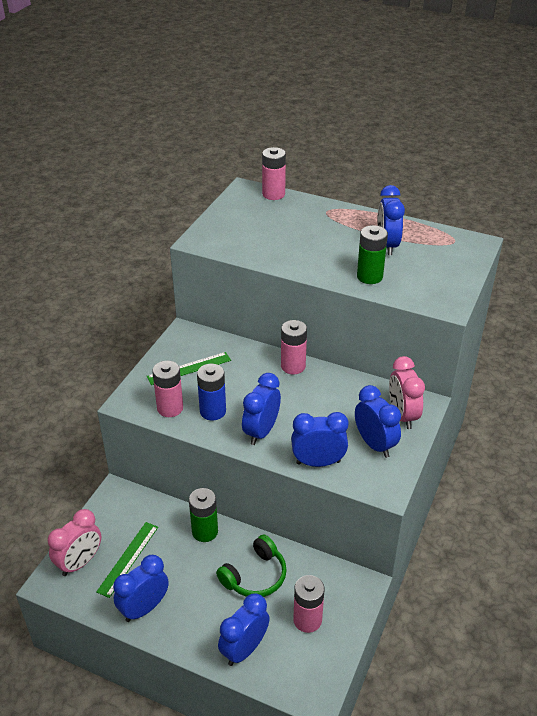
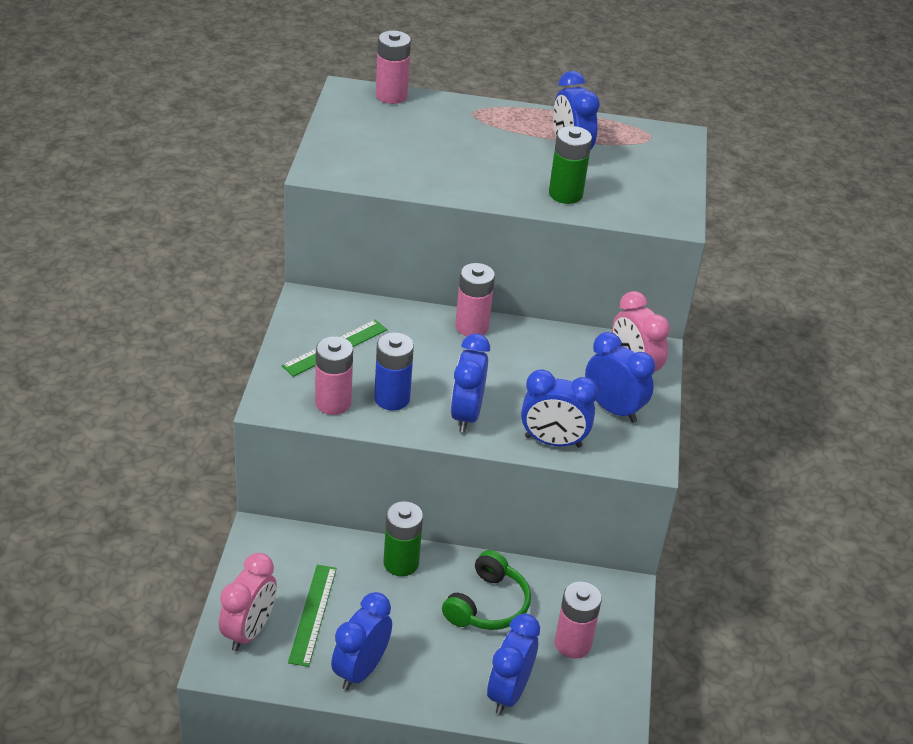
camera: 20 degrees left, 0 degrees up
(318, 462) = (553, 441): blue clock -> blue clock turned 150 degrees counterclockwise

